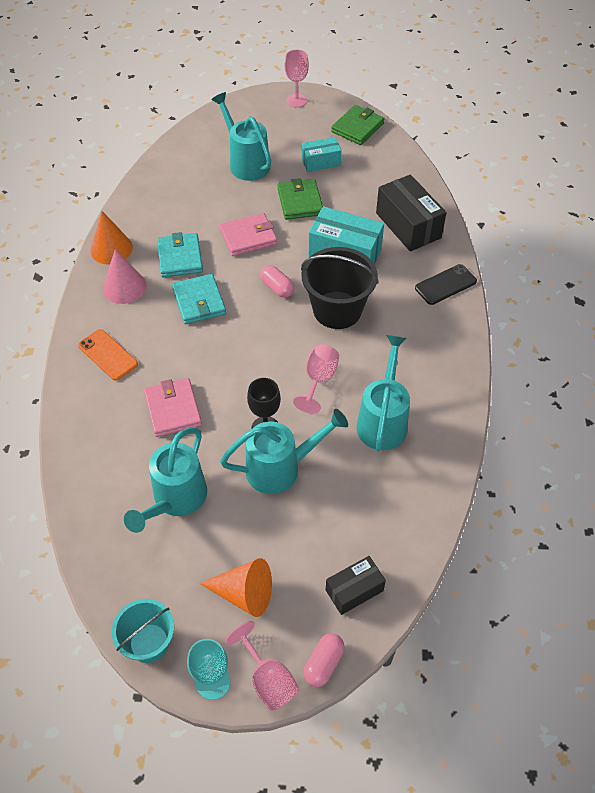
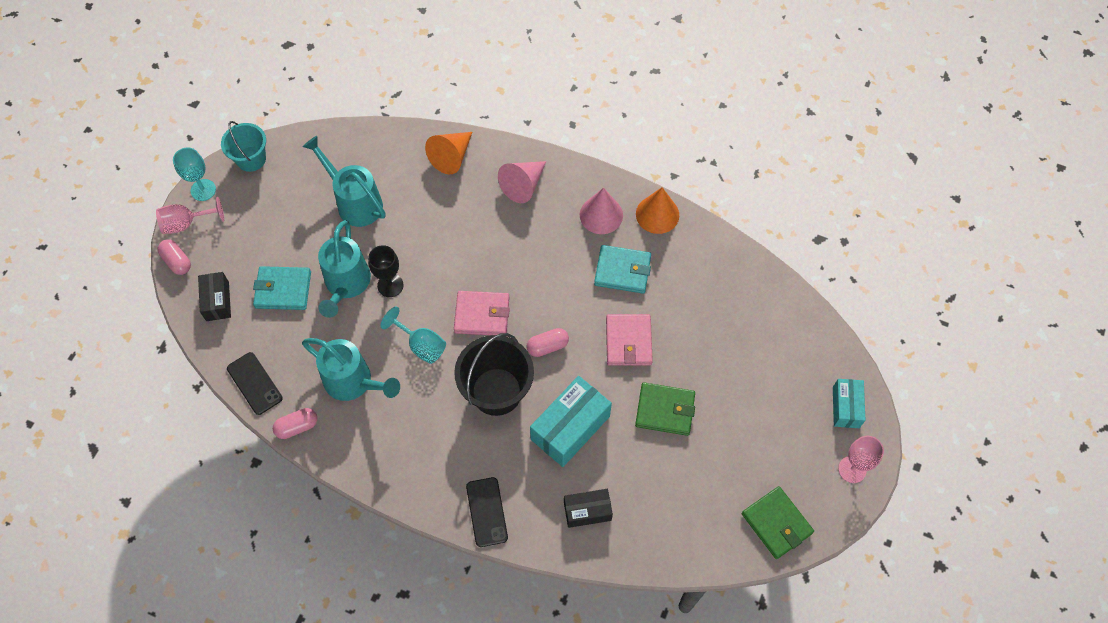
camera: 110 degrees right, 10 degrees up
(108, 355) = (523, 185): orange phone -> pink cone
(173, 409) = (442, 221): pink wallet -> pink wallet (482, 315)
(199, 301) = (557, 272): turquoise wallet -> turquoise wallet (283, 290)
(244, 593) = (255, 226): orange cone -> orange cone (451, 156)
(246, 163) = (749, 375): turquoise watering can -> none
(318, 380) = (421, 345): pink goblet -> turquoise goblet
(320, 162) = (725, 456): turquoise box -> turquoise box (846, 407)
(408, 225) = (587, 511): black box -> black box, size x0.60
(428, 508) = (254, 383): none -> black phone
(451, 450) = (297, 427): none -> pink capsule

